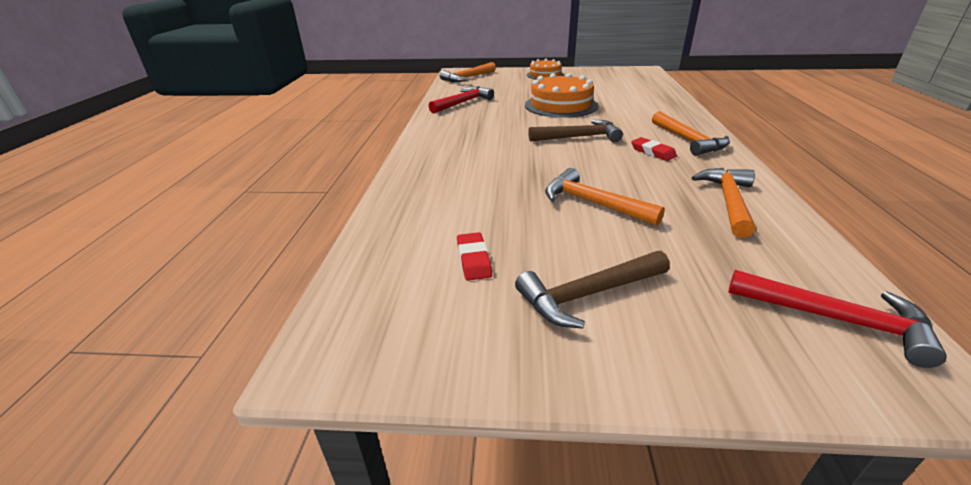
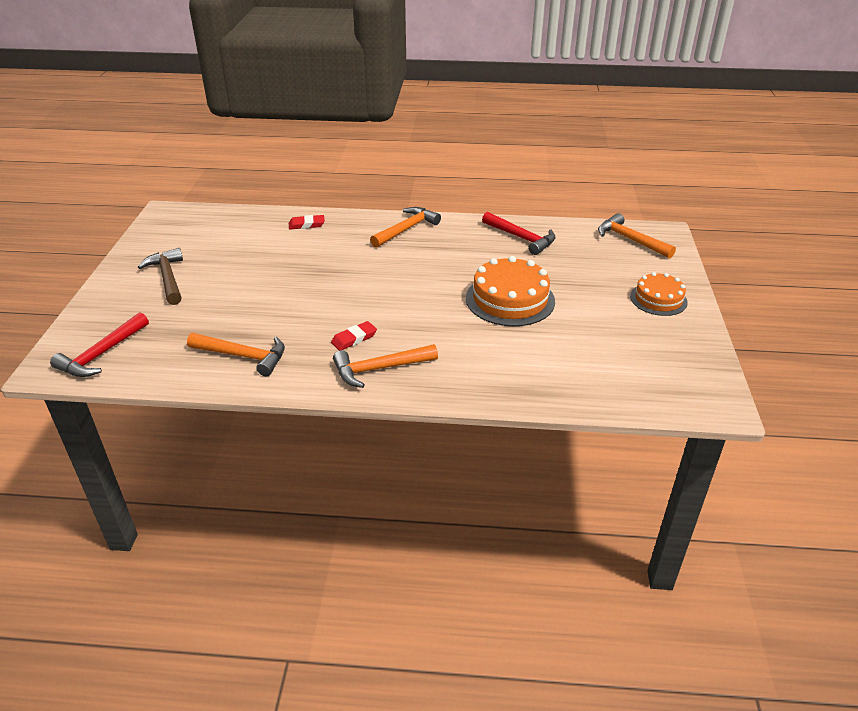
camera: 90 degrees right, 5 degrees up
(474, 259) = (218, 245): red eraser -> red eraser (306, 225)
(579, 137) = (402, 300): brown hammer -> none
(593, 203) = (266, 292): orange hammer -> orange hammer (406, 229)

